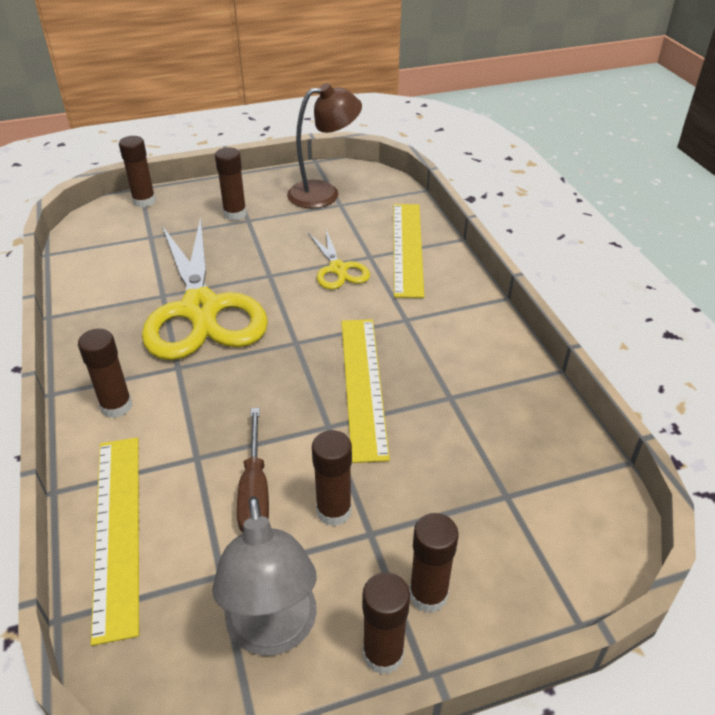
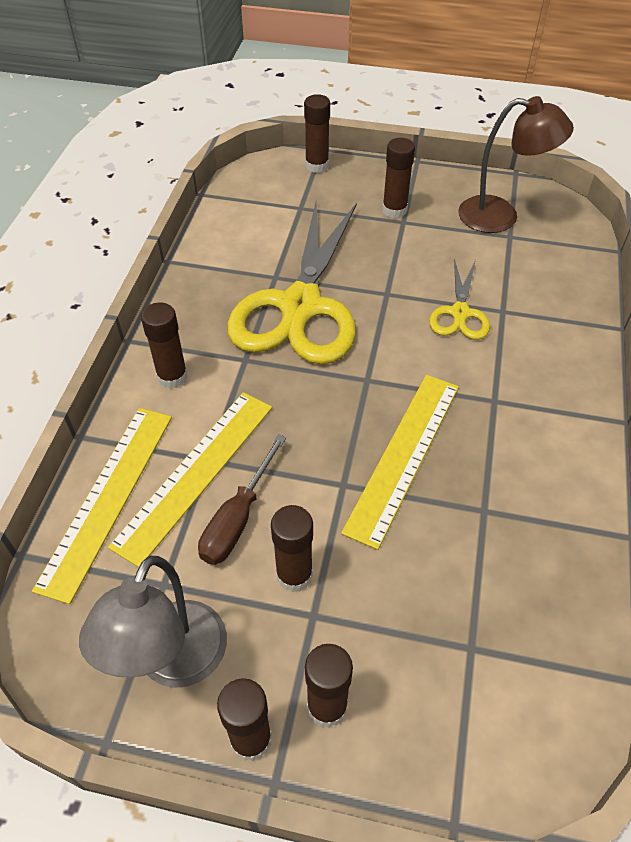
camera: 30 degrees right, 10 degrees up
(407, 248) = (550, 316): yellow ruler -> yellow ruler (195, 473)

